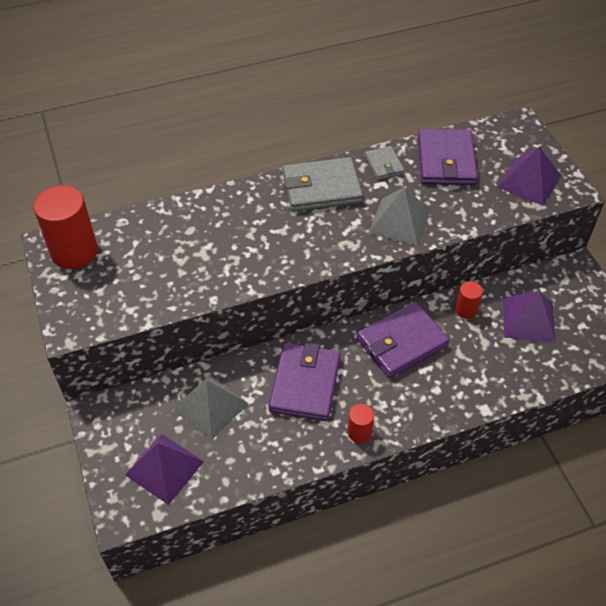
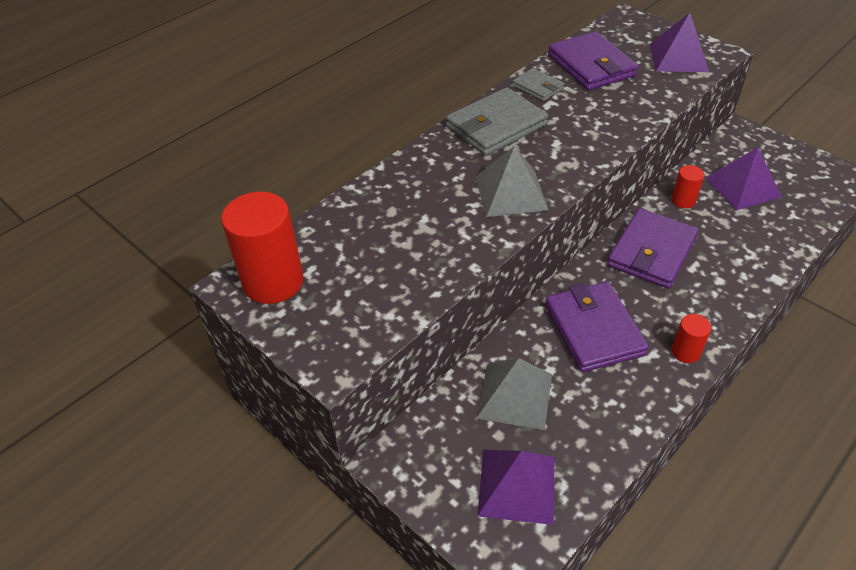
camera: 25 degrees left, 5 degrees down
(399, 221) = (596, 128): grey pyramid -> grey pyramid (511, 193)

